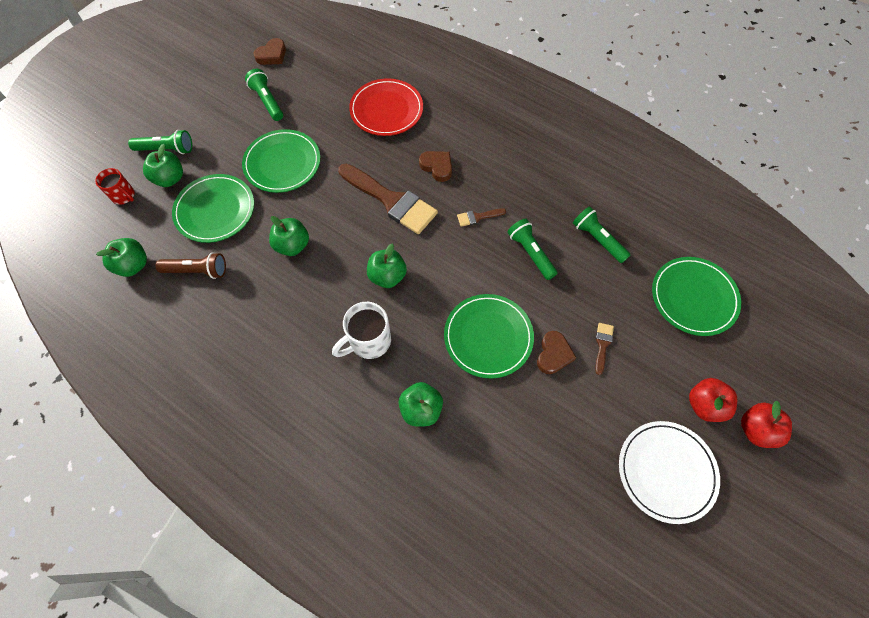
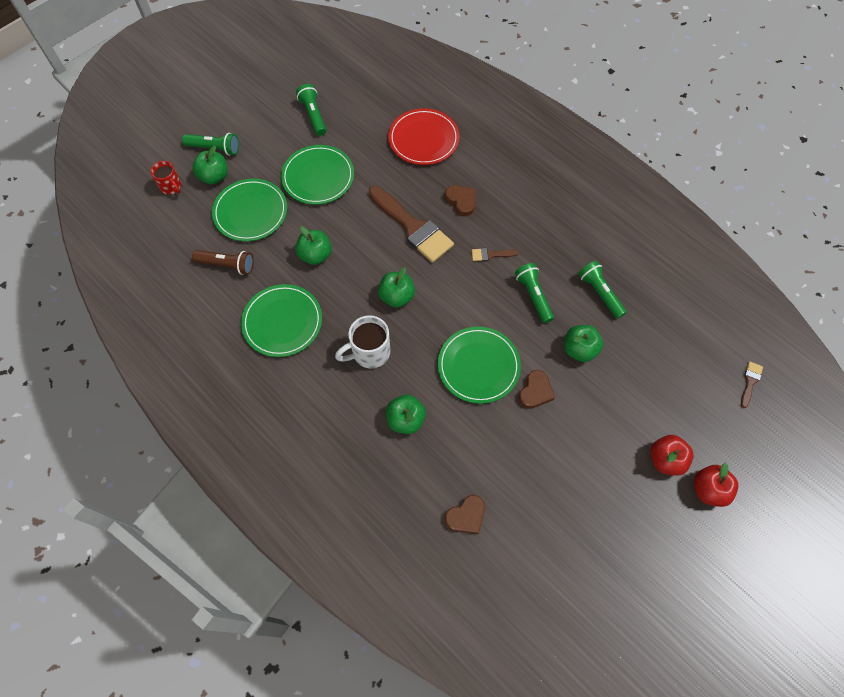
camera: 10 degrees right, 0 degrees up
(133, 265) = (172, 251): green apple -> green apple (579, 349)
(272, 55) = (324, 70): brown heart -> brown heart (466, 516)
(602, 344) = (583, 390): brown brush -> brown brush (750, 382)
(666, 471) = (616, 511): white plate -> none
(693, 297) = (679, 361): green plate -> green plate (282, 322)

